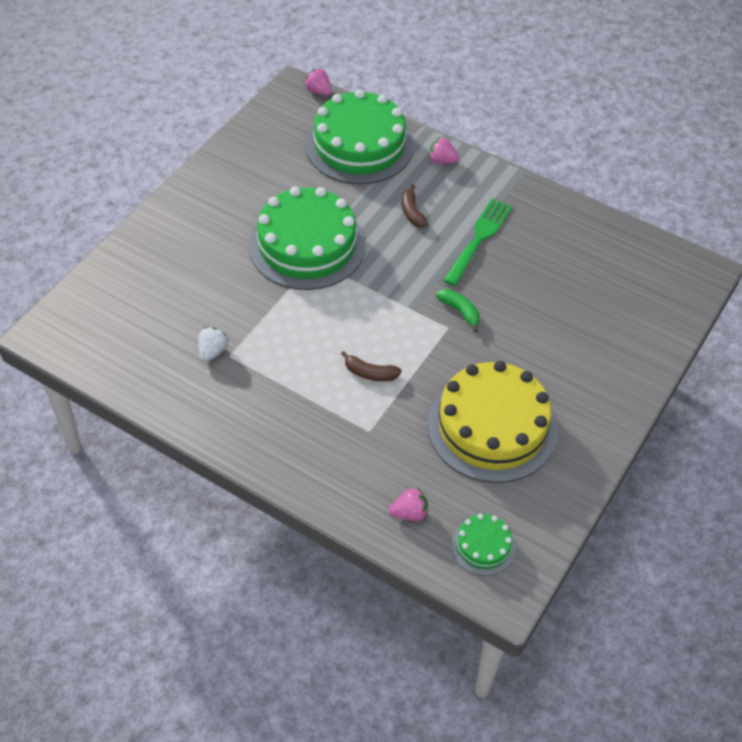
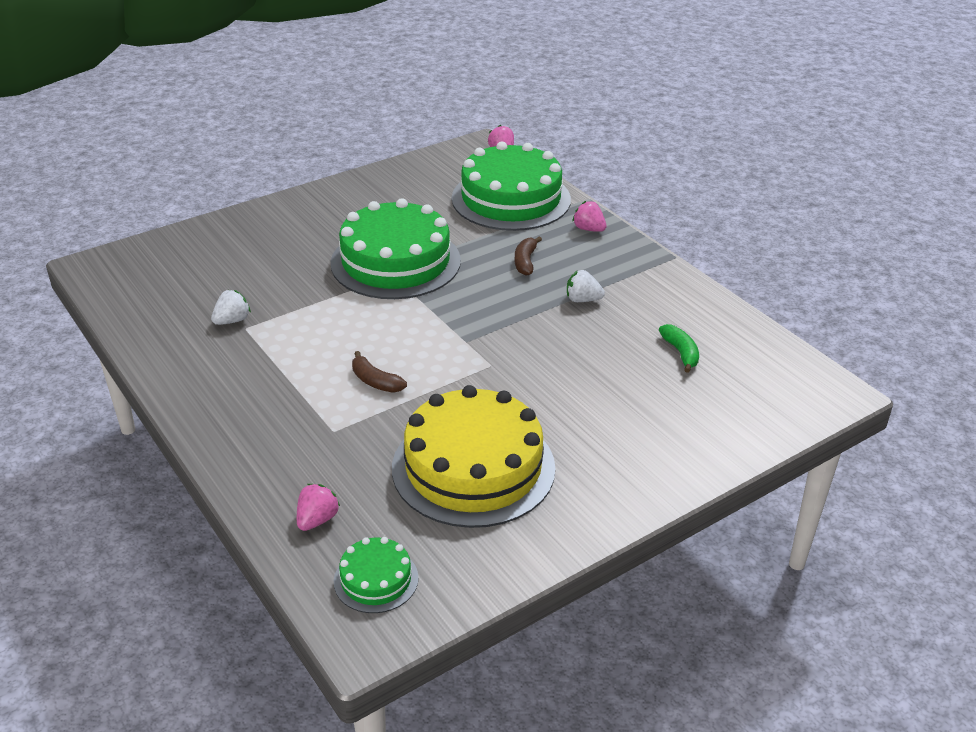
camera: 25 degrees right, 15 degrees down
(409, 513) = (317, 520): pink strawberry -> pink strawberry turned 75 degrees counterclockwise
(460, 311) = (515, 355): green banana -> green banana (680, 353)
(479, 239) = (582, 300): green fork -> white strawberry

